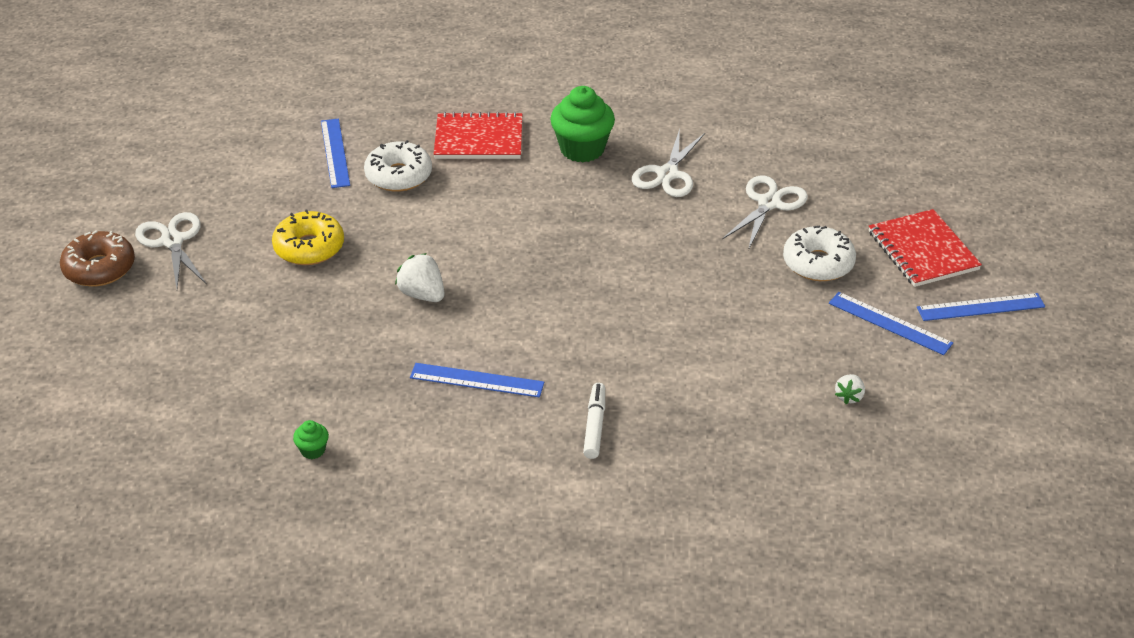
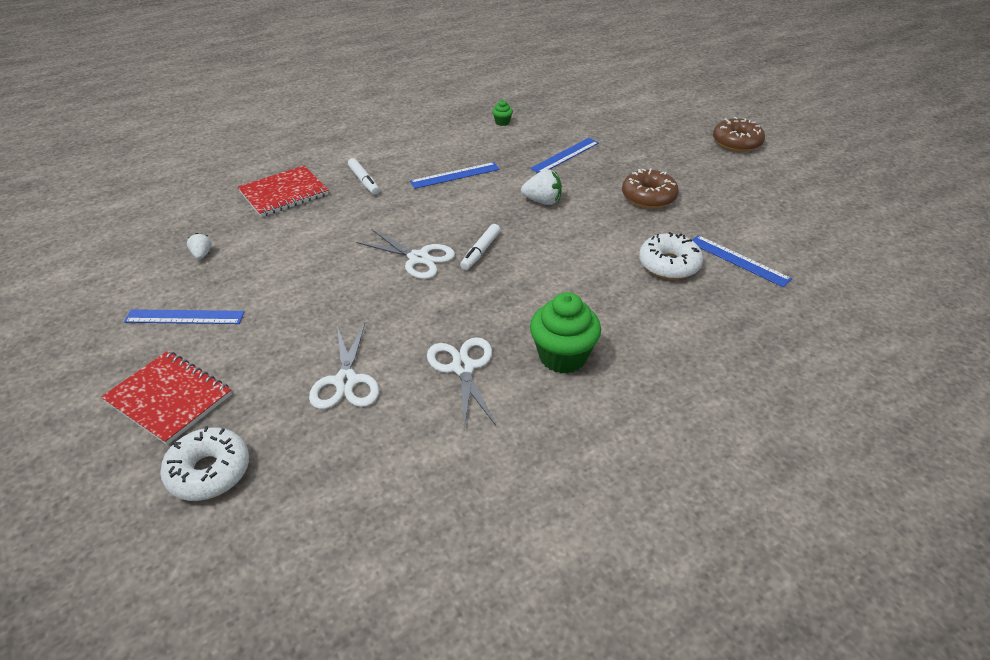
camera: 145 degrees right, 0 degrees up
(172, 241) = (728, 168): white scissors -> white scissors (418, 258)
(309, 247) = (648, 197): yellow donut -> brown donut
(478, 139) = (657, 323): red notebook -> red notebook (284, 193)
(552, 265) = (480, 252): none -> white marker
(818, 263) = (268, 342): white donut -> white donut (209, 472)
(980, 307) = (100, 364): blue ruler -> blue ruler (565, 156)

